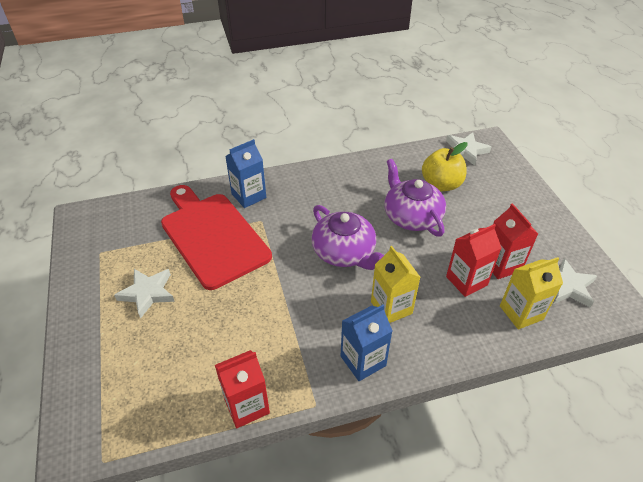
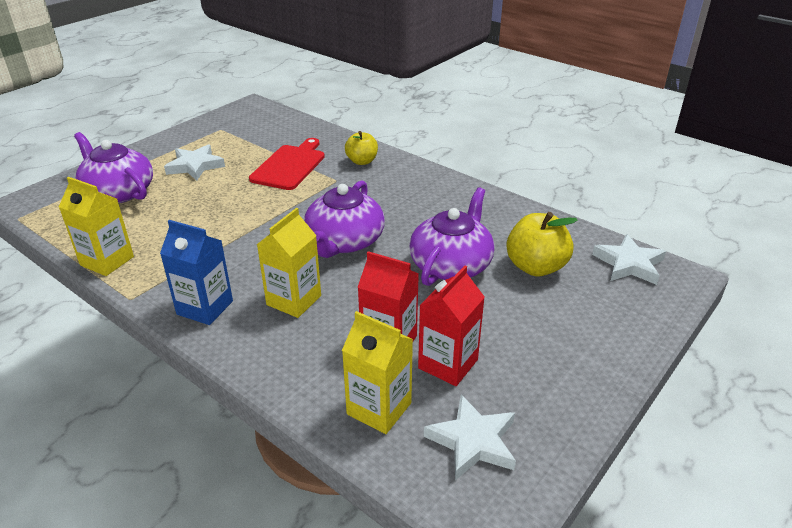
camera: 55 degrees right, 10 degrees down
(136, 363) = (119, 192): none -> purple teapot
(212, 236) = (290, 166): red cutting board -> red cutting board, size x0.63
(246, 406) = (107, 261): red carton -> yellow carton
(248, 196) = (362, 161): blue carton -> yellow apple

